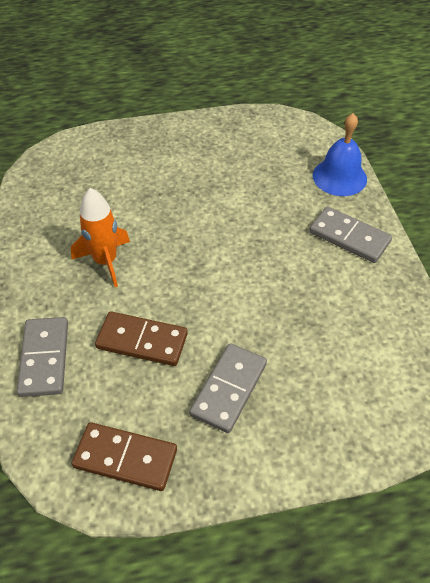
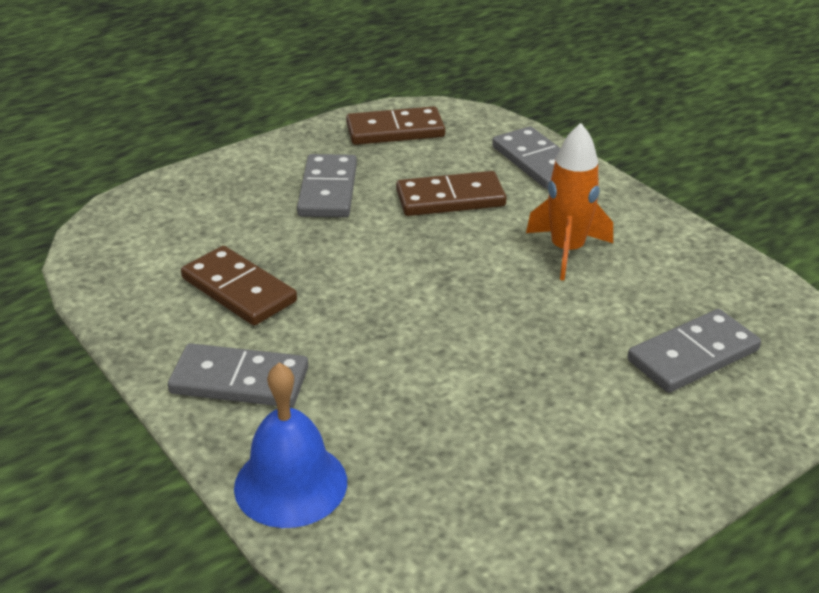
camera: 155 degrees right, 15 degrees down
(107, 174) = (692, 355): none -> grey domino
(332, 304) = (238, 290): none -> brown domino

